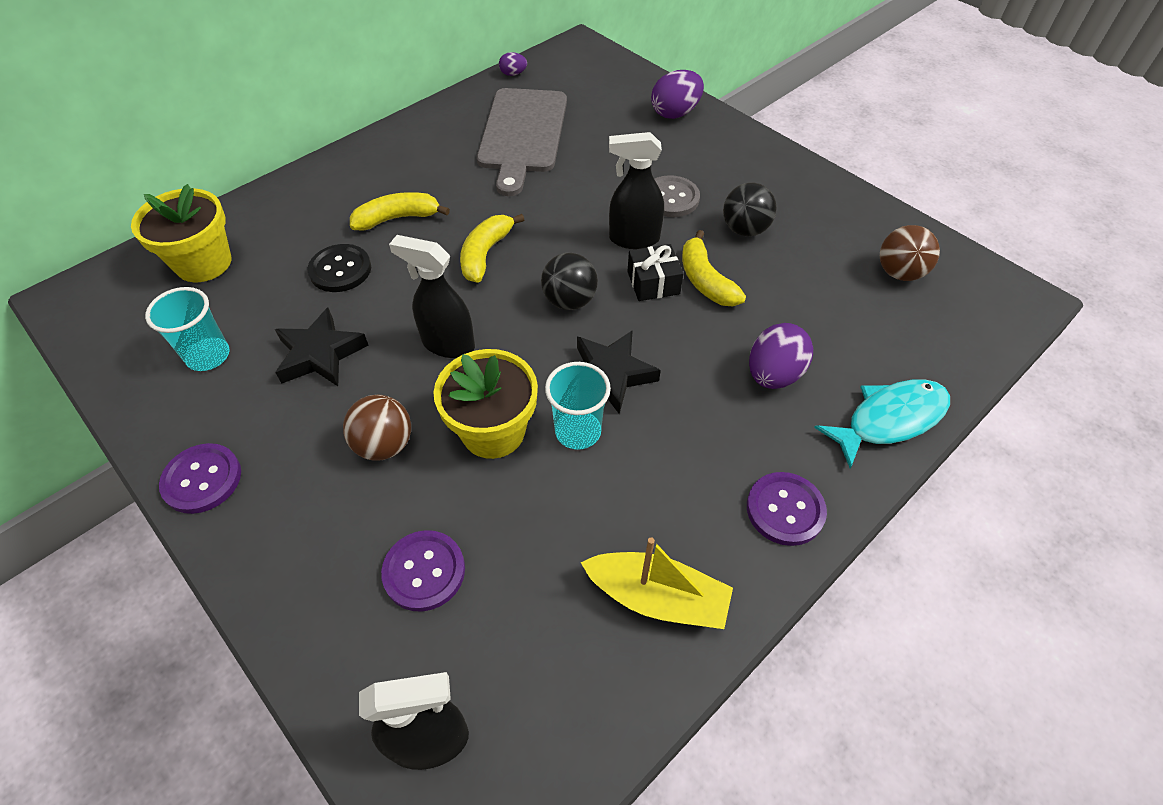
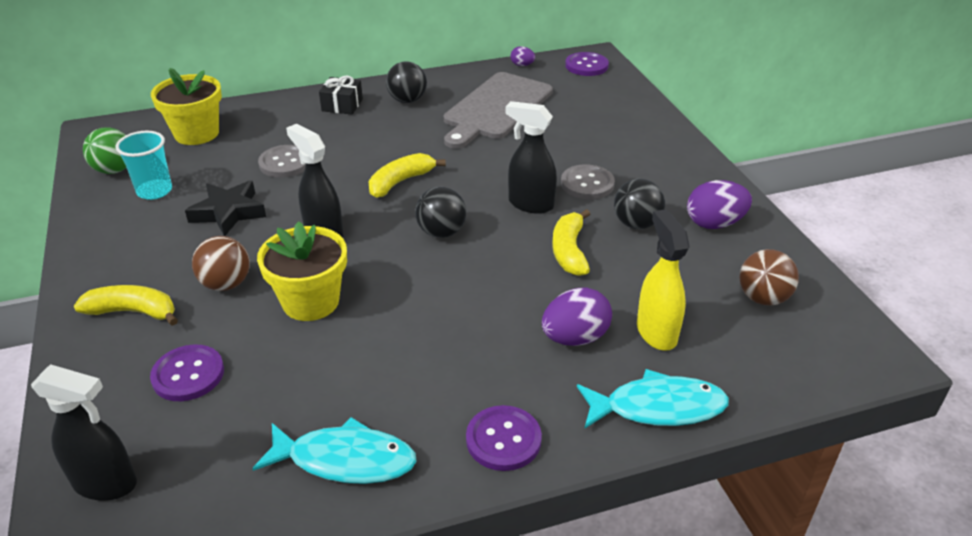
camera: 25 degrees right, 15 degrees down
(134, 344) = (114, 170): none -> green ball
(202, 479) = (91, 264): purple button -> purple button (586, 66)
(340, 270) = (285, 163): black button -> grey button
(397, 218) = (353, 141): yellow banana -> yellow banana (133, 312)
(422, 150) = (407, 100): none -> black ball
(578, 431) = (375, 323): turquoise cup -> none
(610, 374) = (433, 293): black star -> none
(653, 283) = (522, 240): black gift -> black gift (342, 105)
(657, 597) = (345, 460): yellow boat -> turquoise fish
(675, 113) = (641, 123): purple egg -> purple egg (714, 223)
(837, 341) = (656, 332): none -> yellow spray bottle

